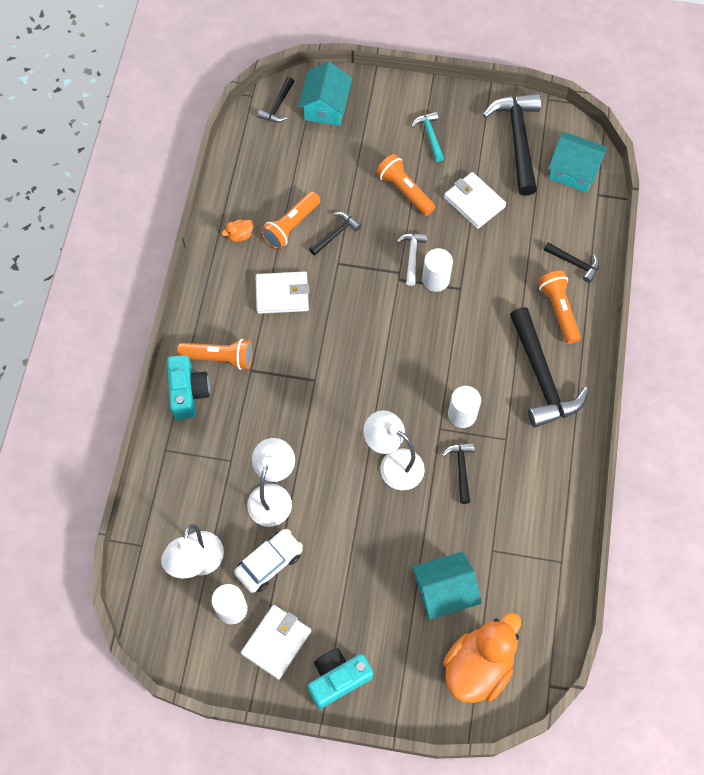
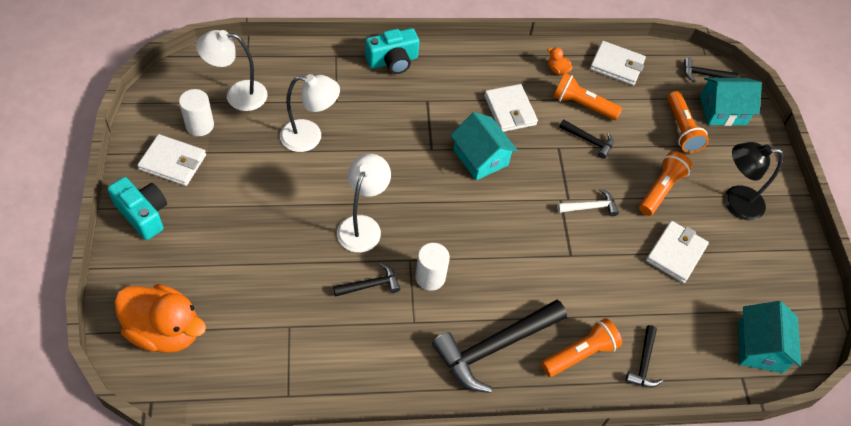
camera: 70 degrees right, 10 degrees down
(219, 358) = (432, 76): orange flashlight -> orange flashlight (681, 129)
(247, 179) = (616, 65): none -> white wallet
(269, 563) = (246, 145): white car -> none
(430, 136) = (734, 202): turquoise hammer -> black lamp
(435, 279) = (572, 231): white cylinder -> none
(444, 591) = (239, 289): turquoise house -> turquoise house (480, 157)
(518, 140) = (770, 284): black hammer -> none

